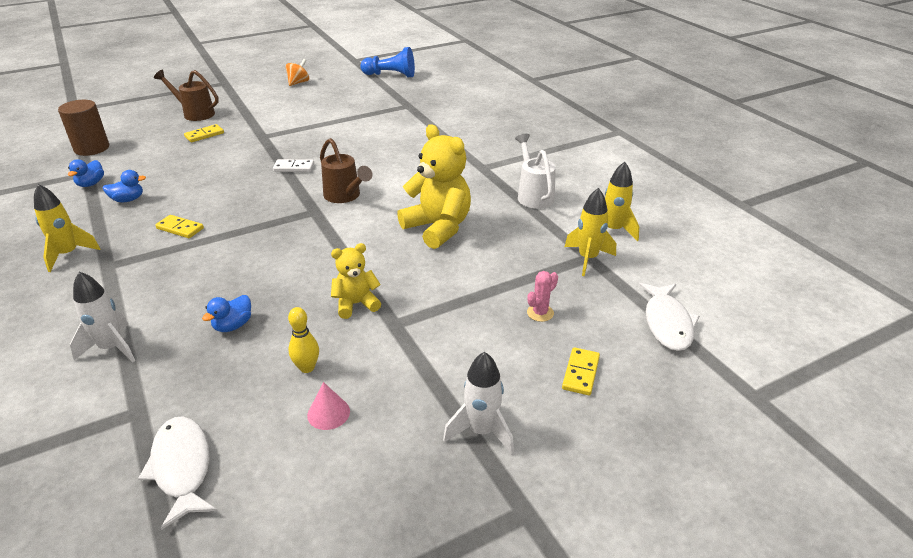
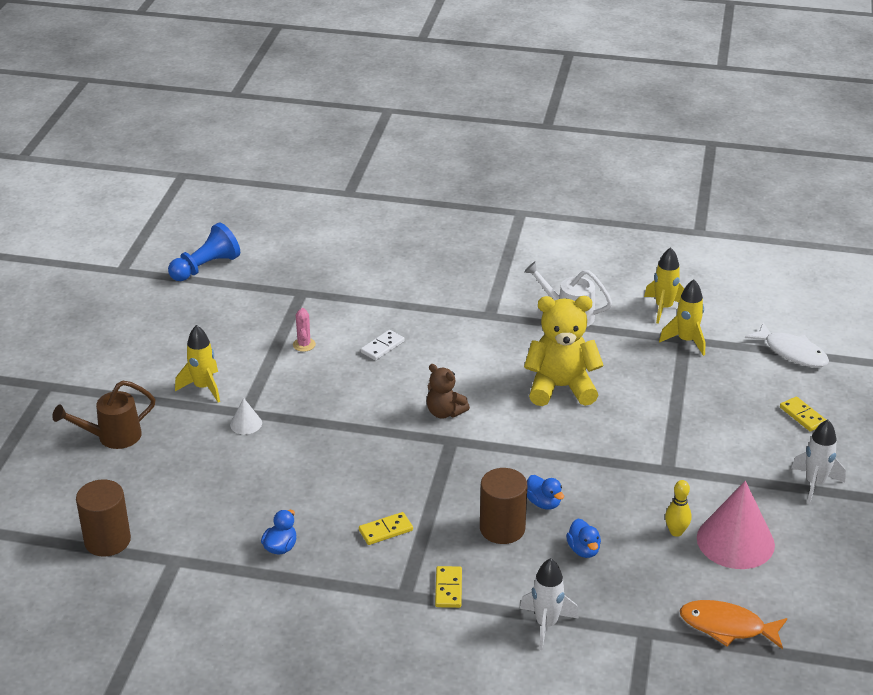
camera: 50 degrees left, 0 degrees up
(68, 254) = (353, 614): yellow rocket -> yellow rocket (203, 387)
(91, 184) = (207, 563): blue duck -> blue duck (543, 503)
(182, 467) = (727, 627): white fish -> orange fish
(204, 135) = (185, 449): yellow domino -> yellow domino (448, 589)
(226, 274) = (502, 528): none -> brown cylinder
(250, 141) = (246, 423): none -> white cone
(294, 167) = (347, 419): white domino -> white domino (382, 347)
(298, 83) = (131, 334): orange spinning top -> none
(328, 413) = (735, 541): pink cone -> pink cone, size x2.21
(345, 196) = (445, 412): brown watering can -> brown teddy bear
(356, 304) = (622, 477): yellow teddy bear -> none
(540, 313) = (725, 398): pink cactus -> pink cactus (304, 345)

